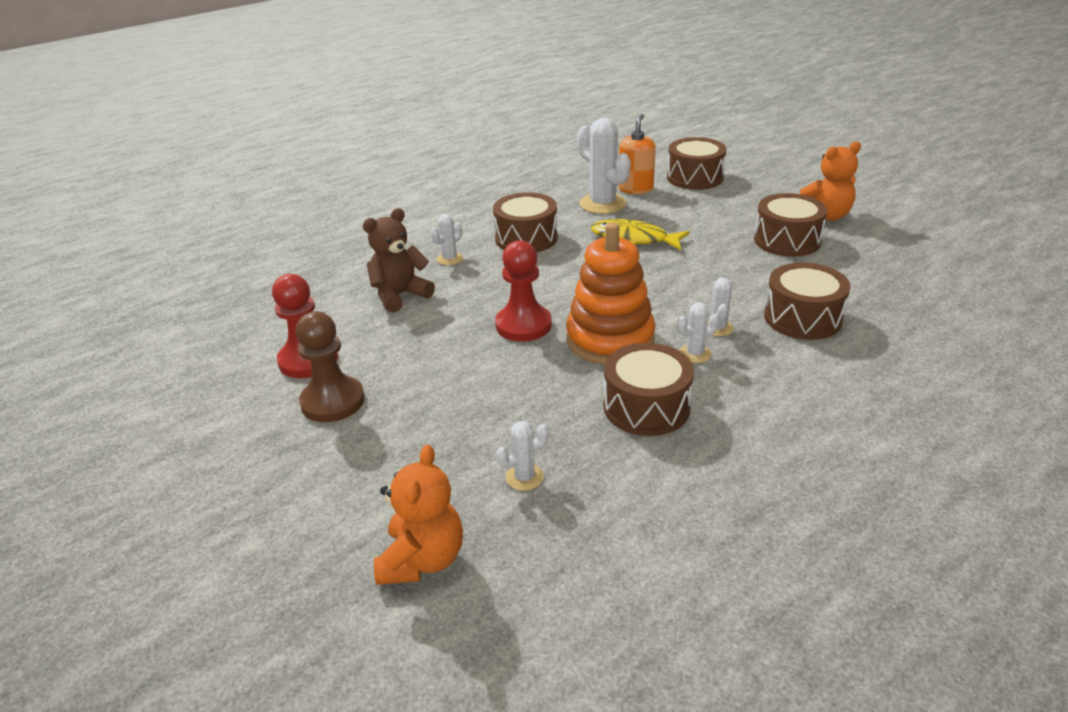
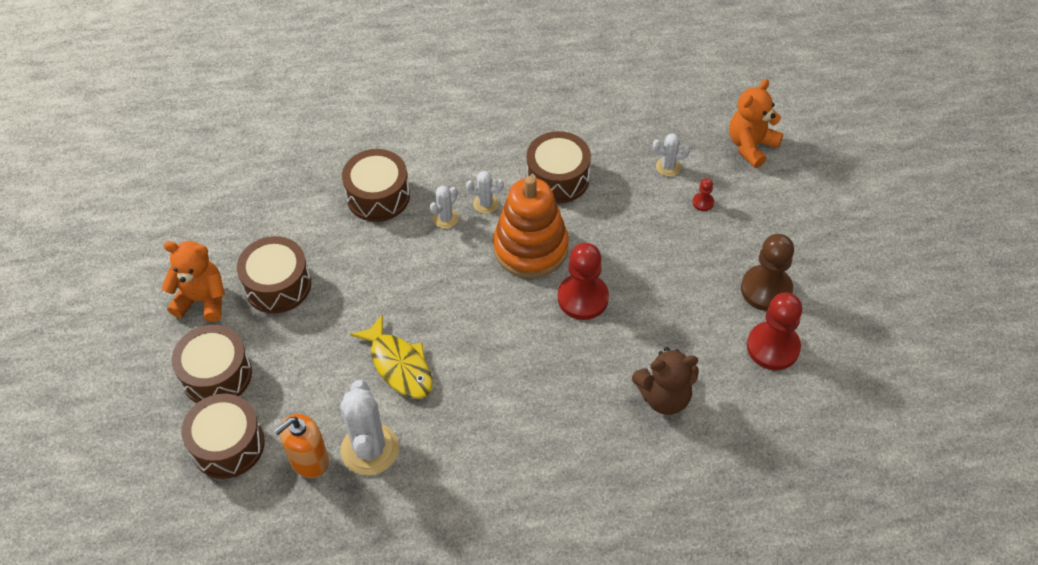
camera: 150 degrees left, 20 degrees up
(449, 259) = (589, 433): white cactus -> none
(452, 455) = (703, 202): none -> red pawn
(526, 238) = (494, 427): brown drum -> brown drum (216, 375)

